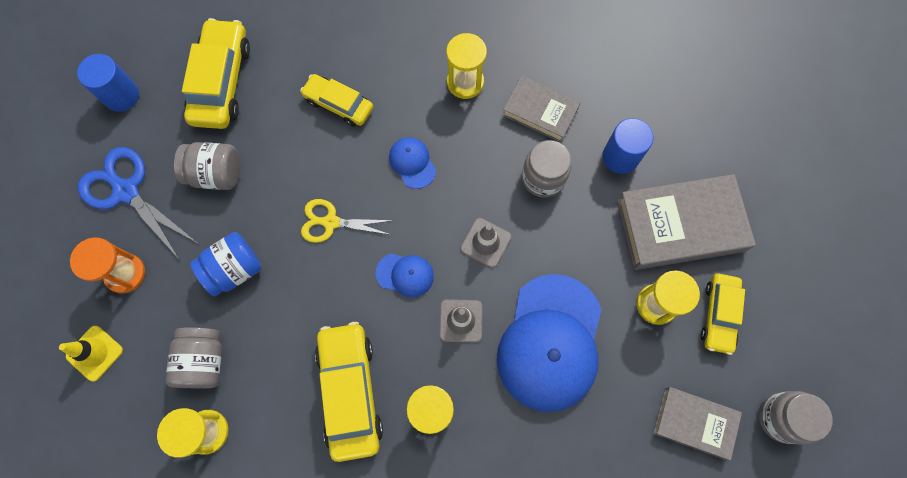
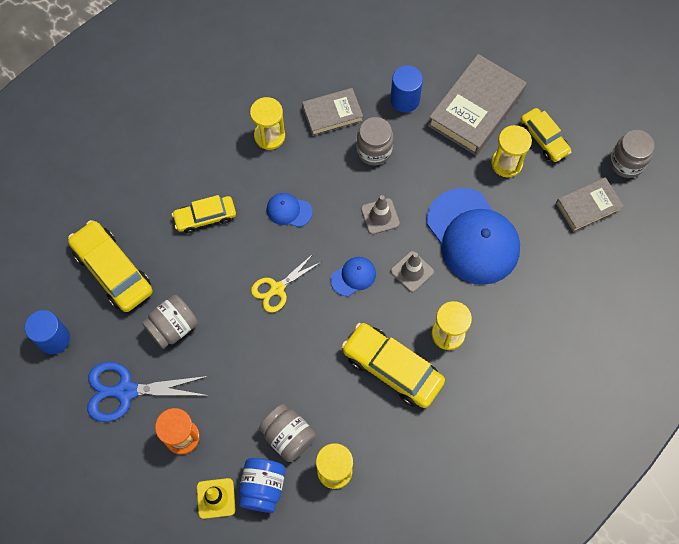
camera: 45 degrees left, 5 degrees down
(234, 269) = (248, 370): blue jar -> blue jar (263, 487)

